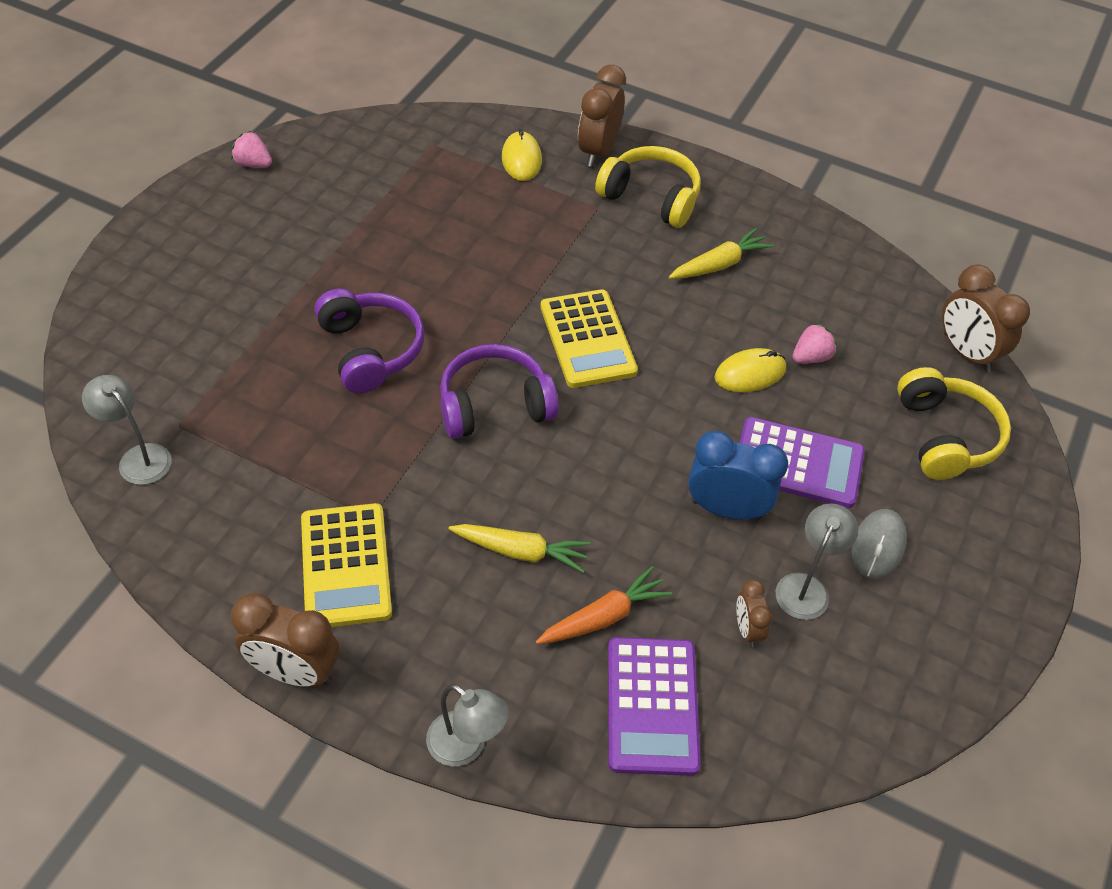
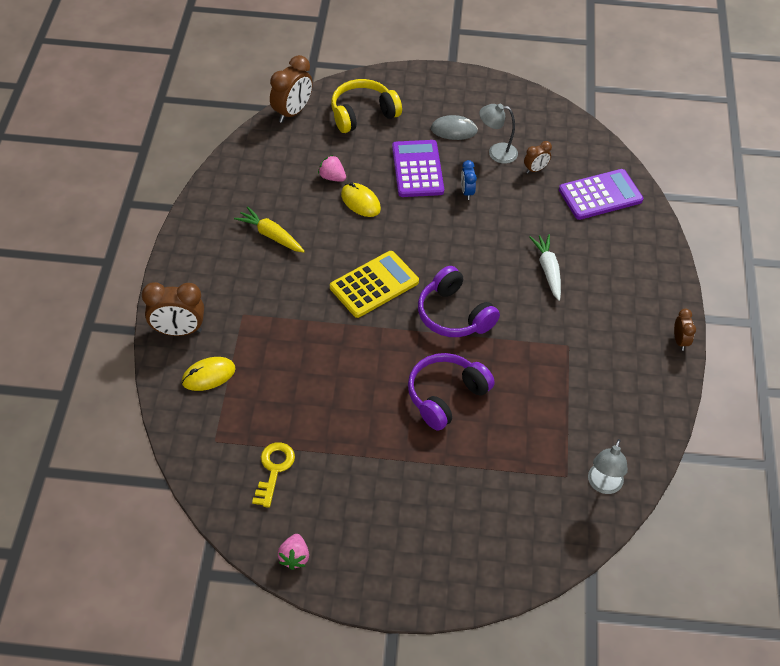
camera: 110 degrees left, 0 degrees up
(295, 671) = (680, 341): brown clock -> brown clock, size x0.54
(346, 566) = (606, 344): yellow calculator -> none
(366, 176) = (274, 470): none -> yellow key
(466, 746) = (668, 257): grey lamp -> none
(521, 551) = (548, 270): yellow carrot -> white carrot
(604, 616) = (564, 225): orange carrot -> none
(651, 197) = (218, 287): yellow headphones -> none
(726, 509) = (467, 192): blue clock -> blue clock, size x0.54

